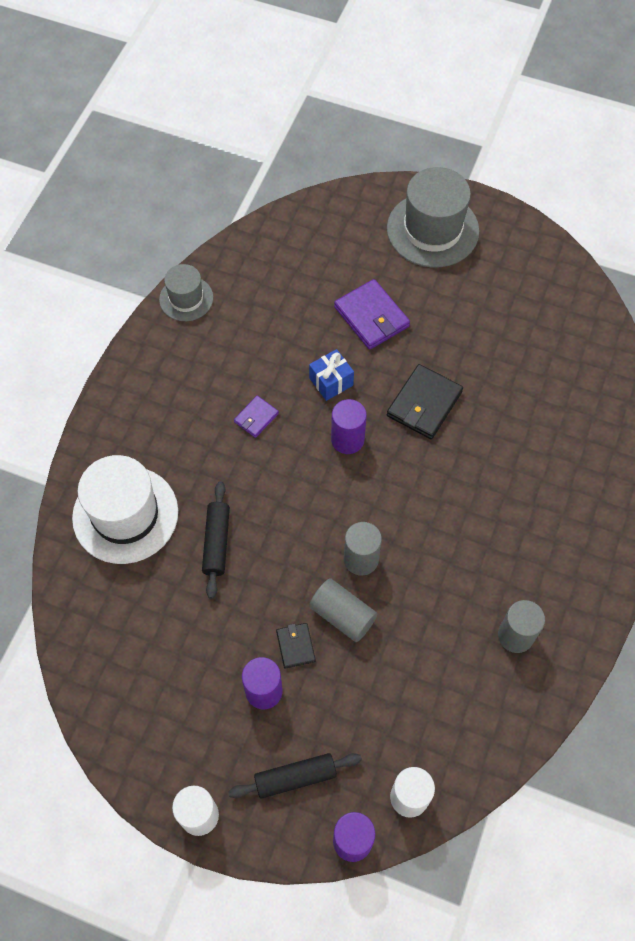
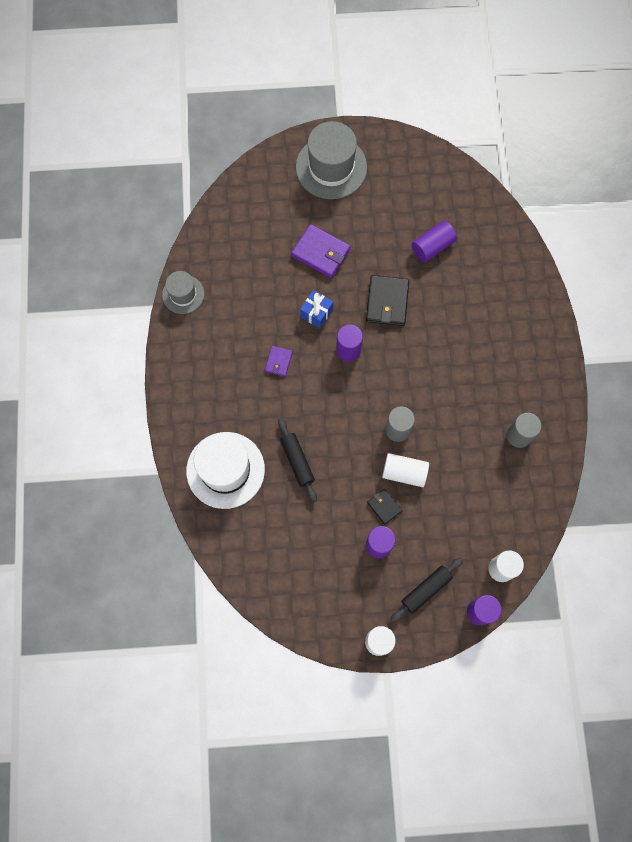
camera: 25 degrees left, 10 degrees up
(342, 615) = (404, 472): grey cylinder -> white cylinder
(512, 363) = (432, 246): none -> purple cylinder

